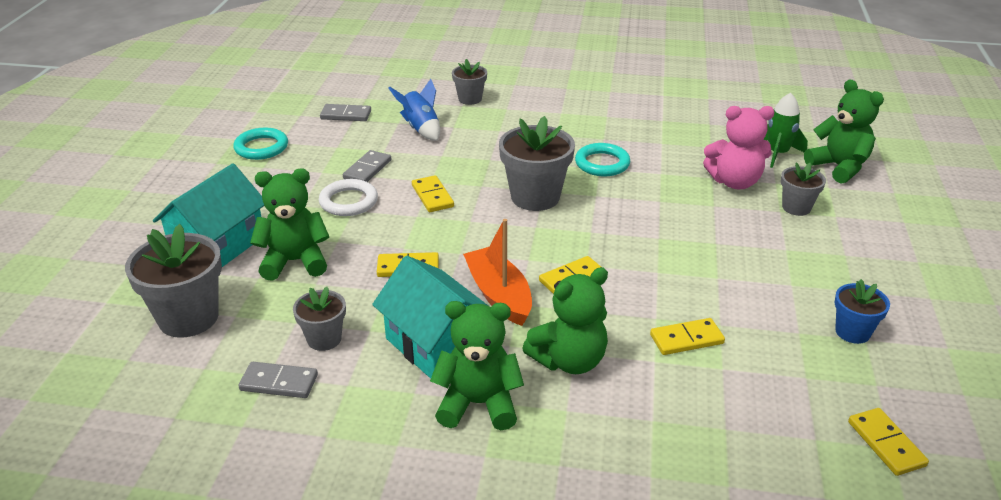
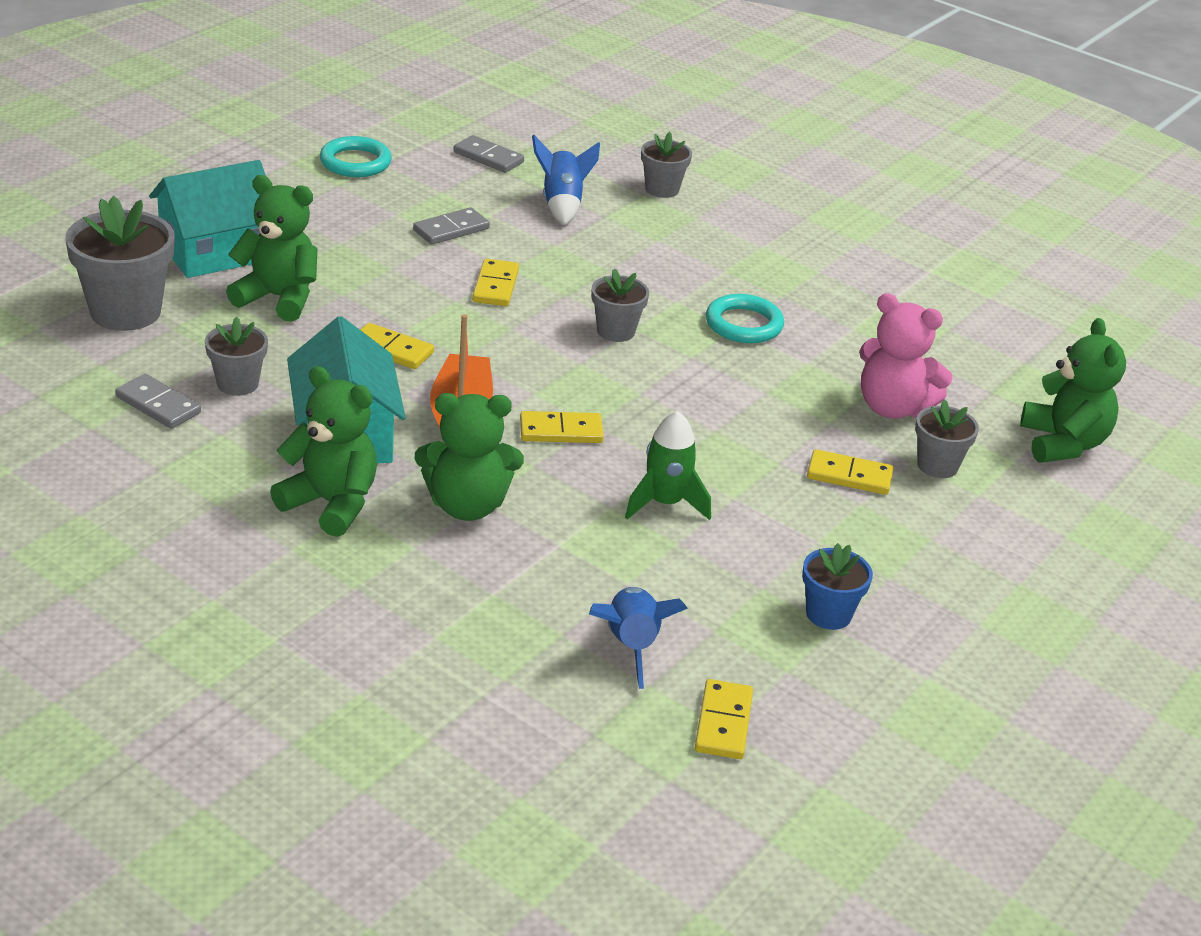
camera: 25 degrees right, 0 degrees up
(348, 201) = (395, 257): white ring -> none
(535, 197) = (616, 331): grey flower pot -> grey flower pot, size x0.57
(686, 339) = (621, 540): yellow domino -> yellow domino (849, 476)
(774, 415) = (631, 646): none -> blue rocket
(777, 154) = (997, 397): green rocket -> green rocket (665, 503)

